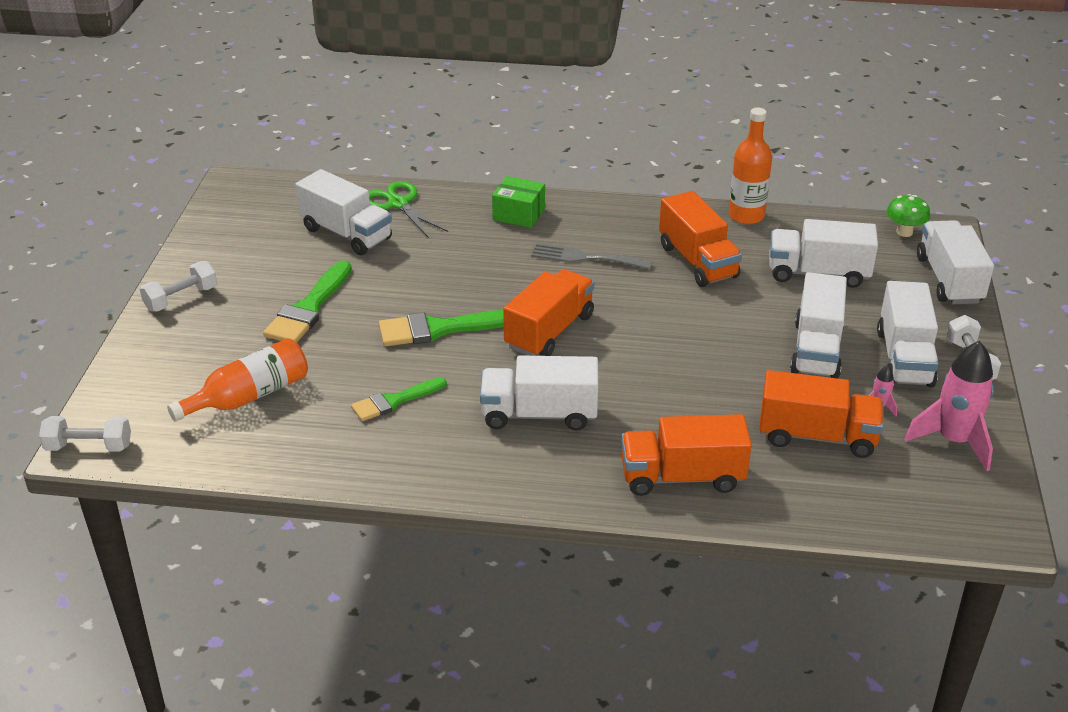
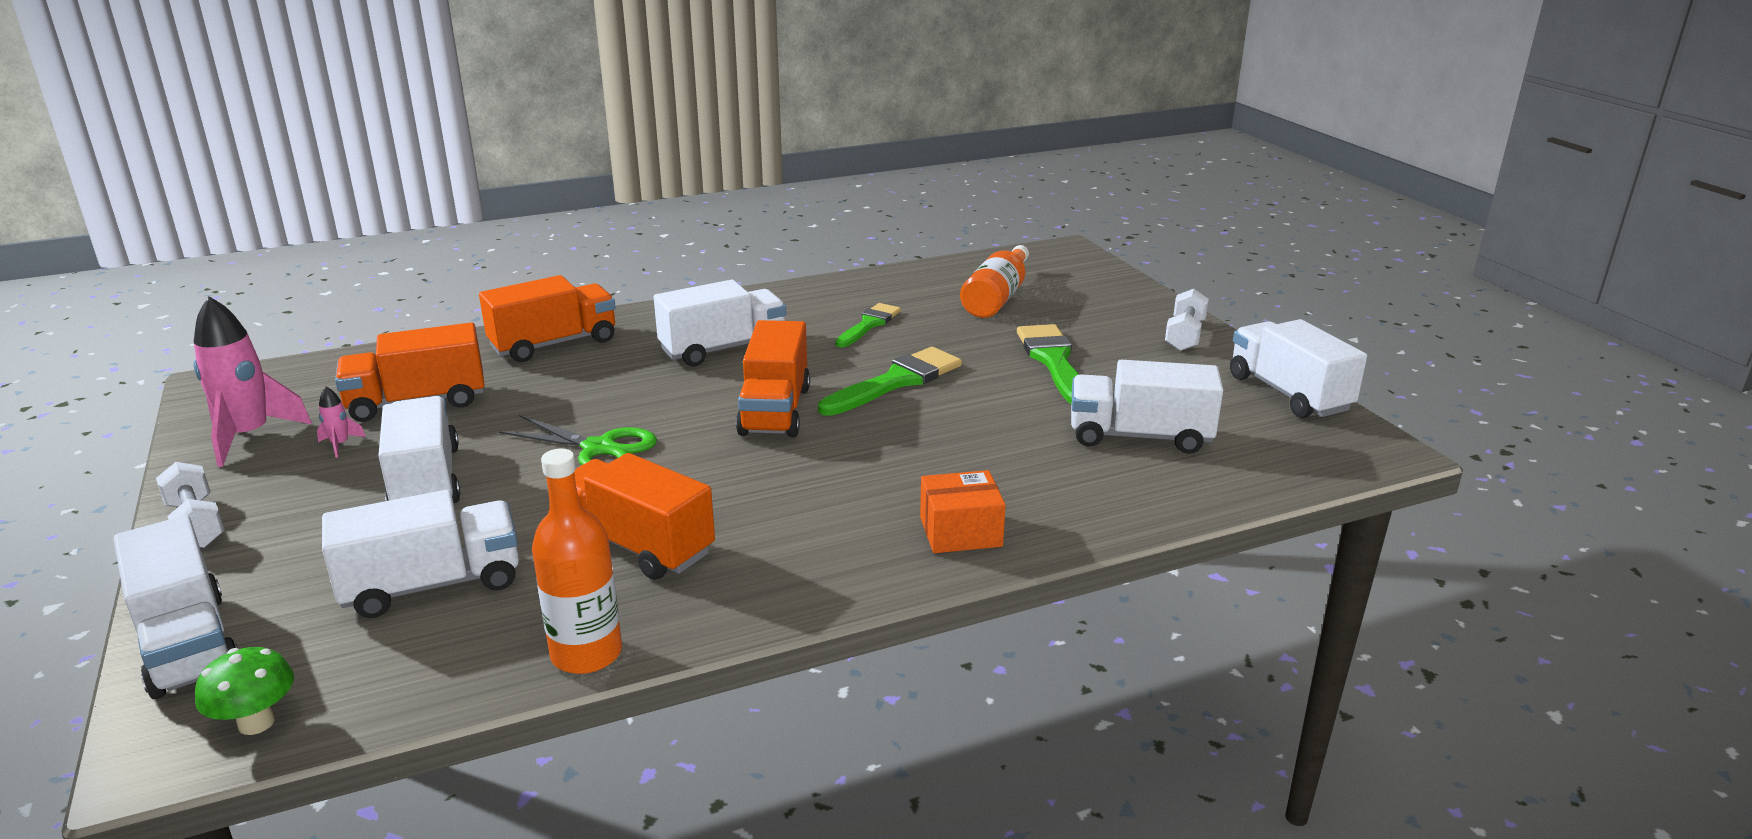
camera: 150 degrees right, 10 degrees down
(89, 447) = (1062, 250): white dumbbell -> none
(398, 204) = (1140, 492): green scissors -> green scissors (599, 449)
(518, 214) = (960, 532): green box -> orange box
(585, 257) = (805, 501): grey fork -> none
(904, 358) = (297, 504): white truck -> white truck (1288, 393)

